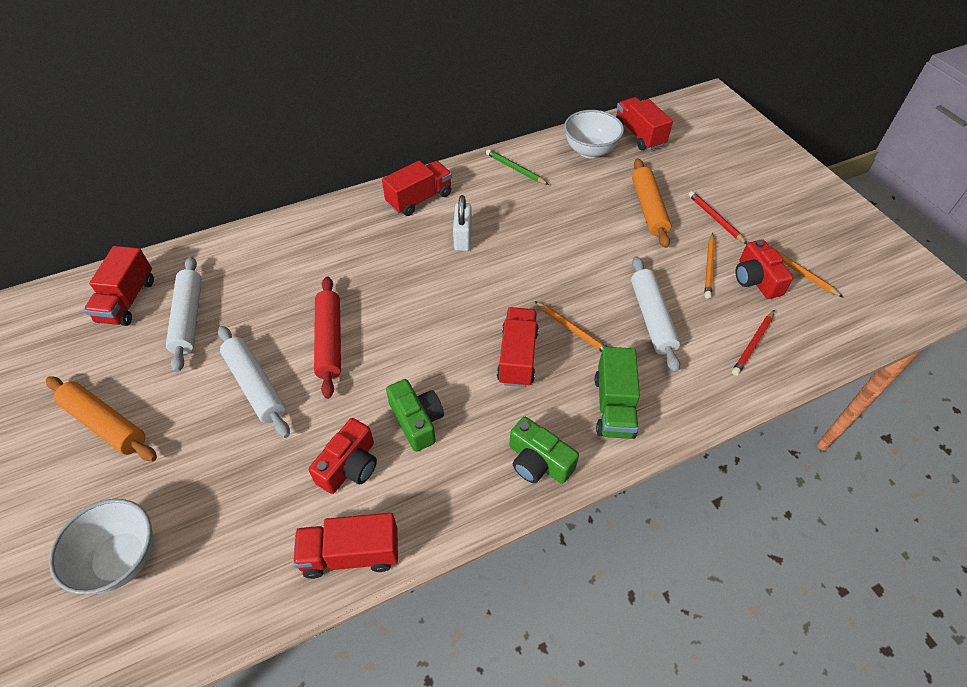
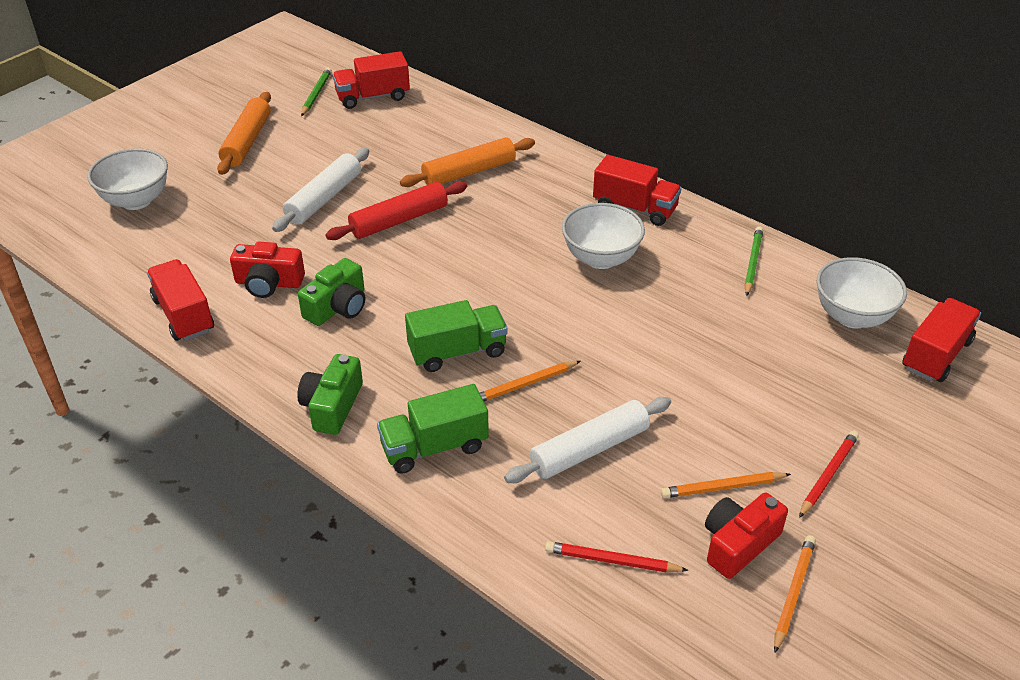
camera: 65 degrees right, 10 degrees down
(78, 341) = (316, 94): none -> green pencil
(189, 318) = (374, 134): white rolling pin -> none
(463, 238) = (601, 258): white padlock -> white bowl
(517, 357) = (457, 352): red truck -> green truck
(573, 330) = (524, 384): orange pencil -> orange pencil turned 45 degrees clockwise
(648, 209) = (787, 401): orange rolling pin -> orange rolling pin (469, 172)

